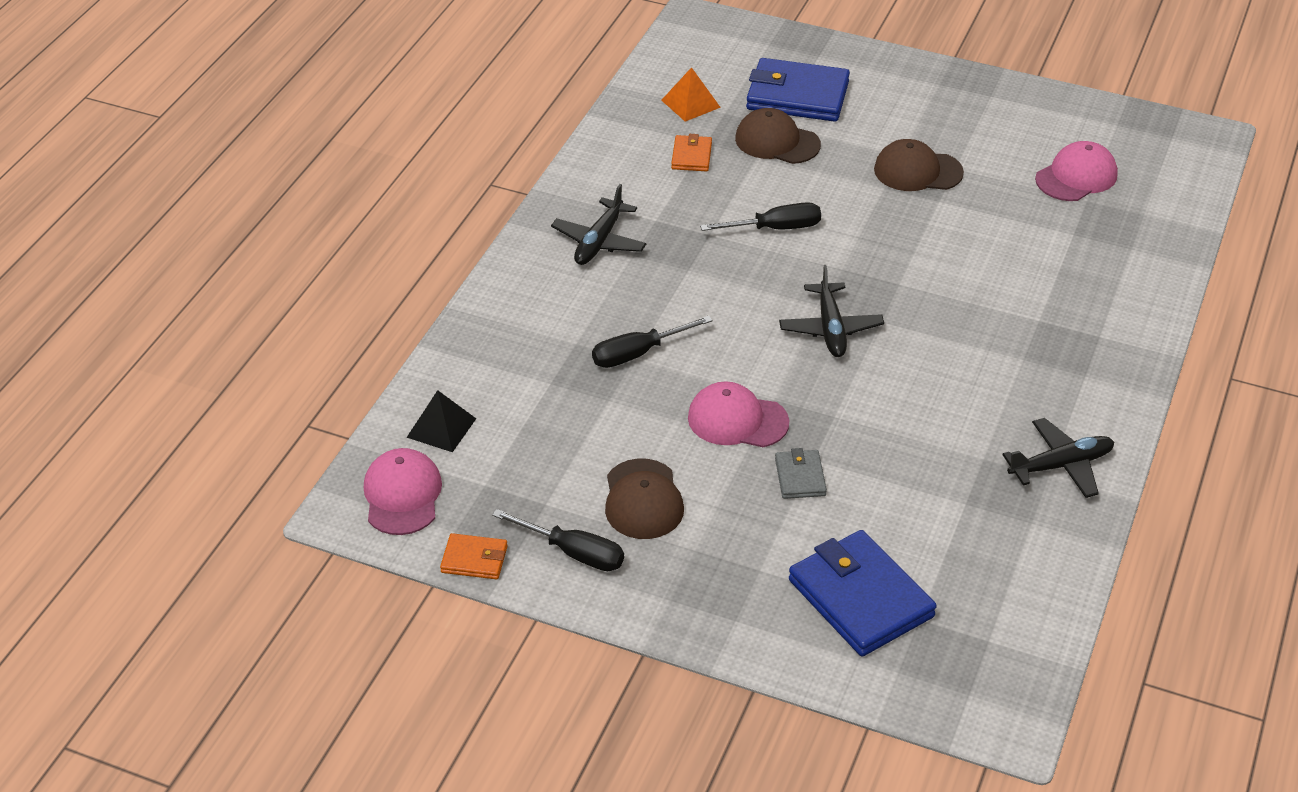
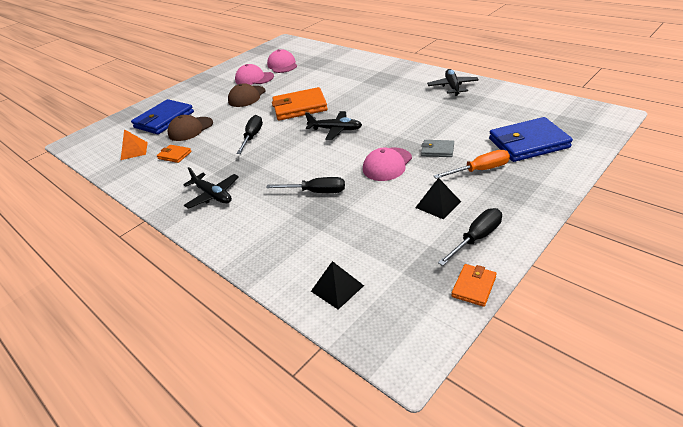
camera: 65 degrees left, 5 degrees down
(402, 495) = (398, 319): pink cap -> pink cap (254, 78)
(638, 353) = (316, 192): black screwdriver -> black screwdriver turned 75 degrees counterclockwise
(643, 500) = (438, 204): brown cap -> black pyramid
(752, 540) = (480, 170): none -> orange screwdriver
(899, 258) = (300, 107): none -> orange wallet

